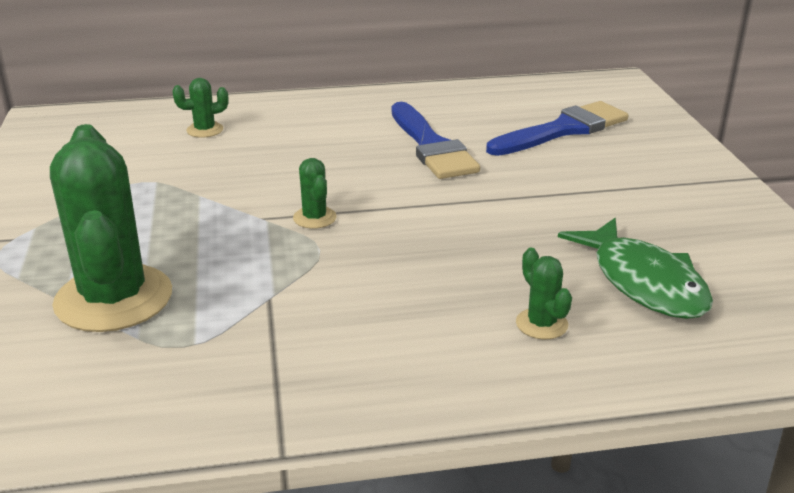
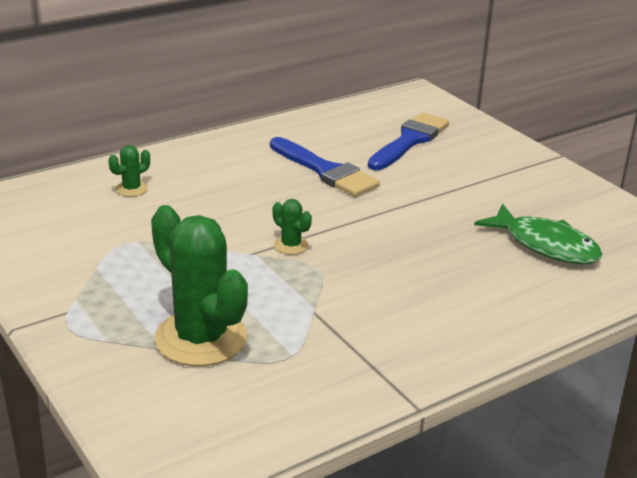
camera: 25 degrees left, 0 degrees up
(541, 324) = (506, 287): green cactus -> none

